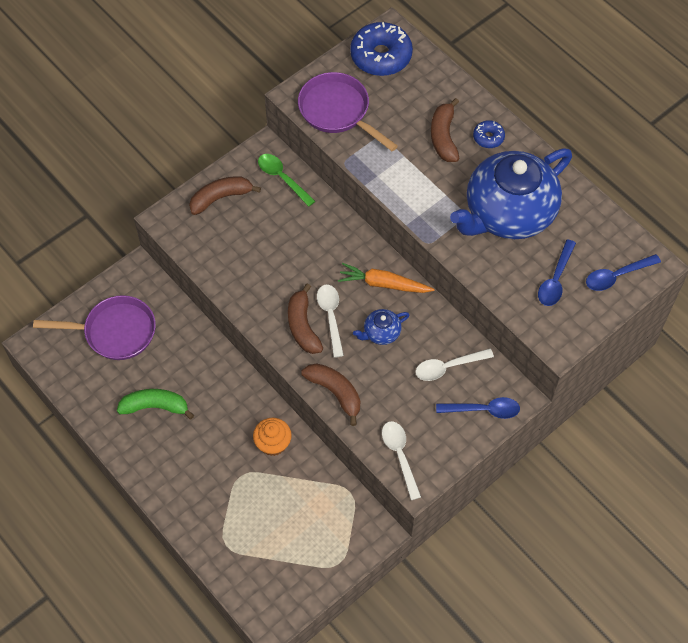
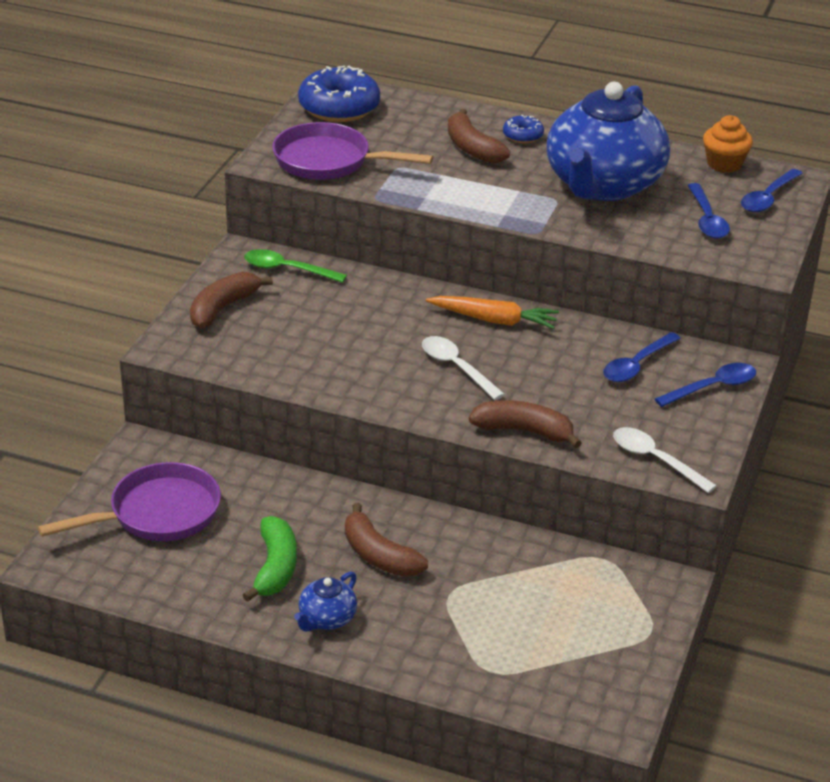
camera: 30 degrees left, 25 degrees down
(155, 406) = (275, 567): green banana -> green banana turned 120 degrees clockwise
(273, 443) = (464, 547): orange cupcake -> orange cupcake (724, 164)
(303, 326) = (429, 386): brown banana -> brown banana (379, 555)
(381, 333) = (530, 362): blue teapot -> blue teapot (326, 619)
(383, 284) = (494, 320): orange carrot -> orange carrot turned 150 degrees counterclockwise
(448, 367) = (636, 365): white spoon -> blue spoon

